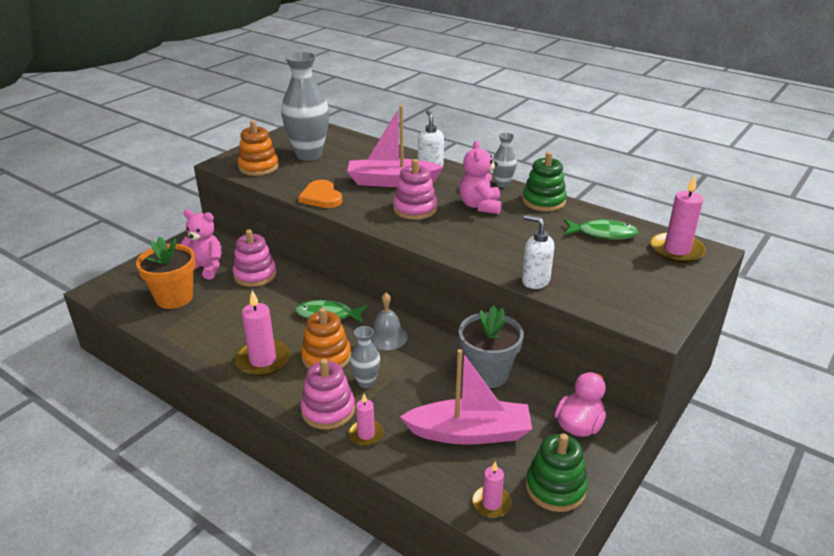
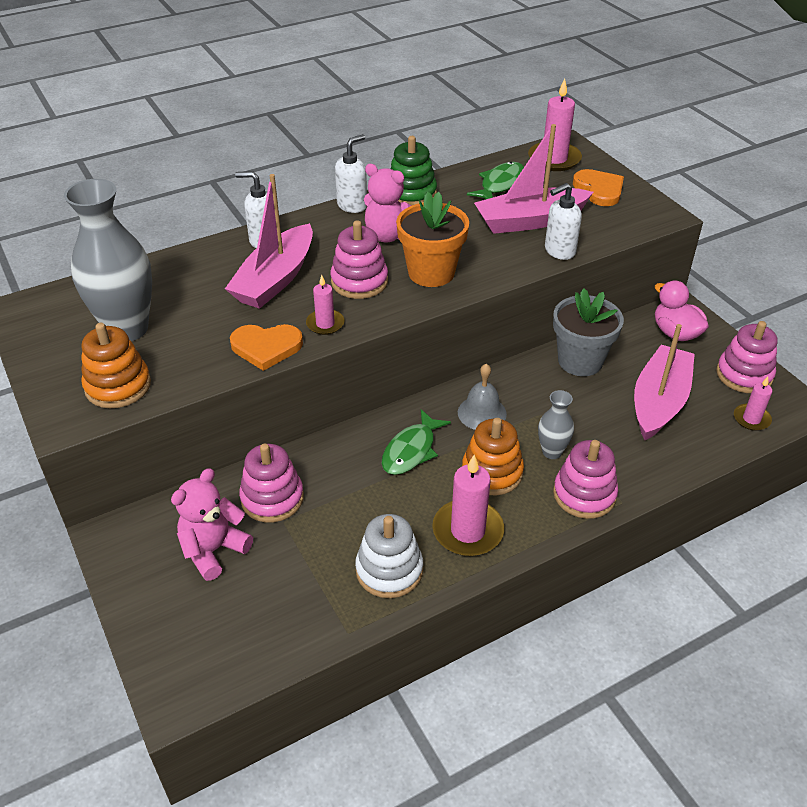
camera: 65 degrees left, 10 degrees up
(174, 298) = (268, 600): orange flower pot -> orange flower pot (431, 273)
(213, 336) = (389, 570): none -> white stacking toy
(366, 434) = (633, 475): pink candle -> pink candle (325, 324)
(502, 184) = (352, 205): grey vase -> white soap dispenser
(555, 487) = (744, 375): green stacking toy -> pink stacking toy
(564, 258) = (530, 221): none -> pink boat
(655, 283) = (599, 190): none -> orange heart

